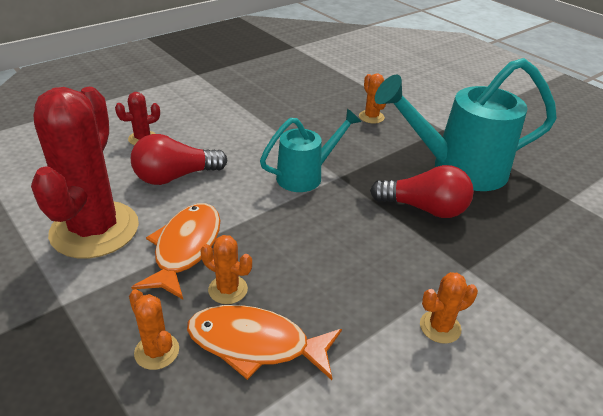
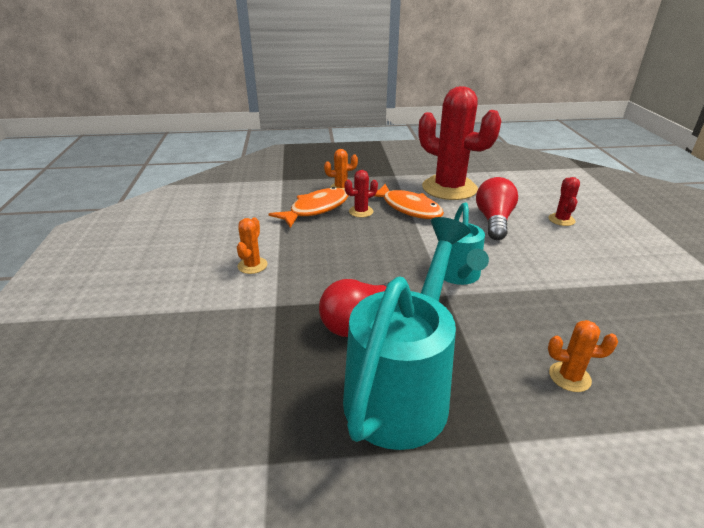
camera: 125 degrees right, 5 degrees down
(228, 289) = (361, 212): orange cactus -> red cactus

